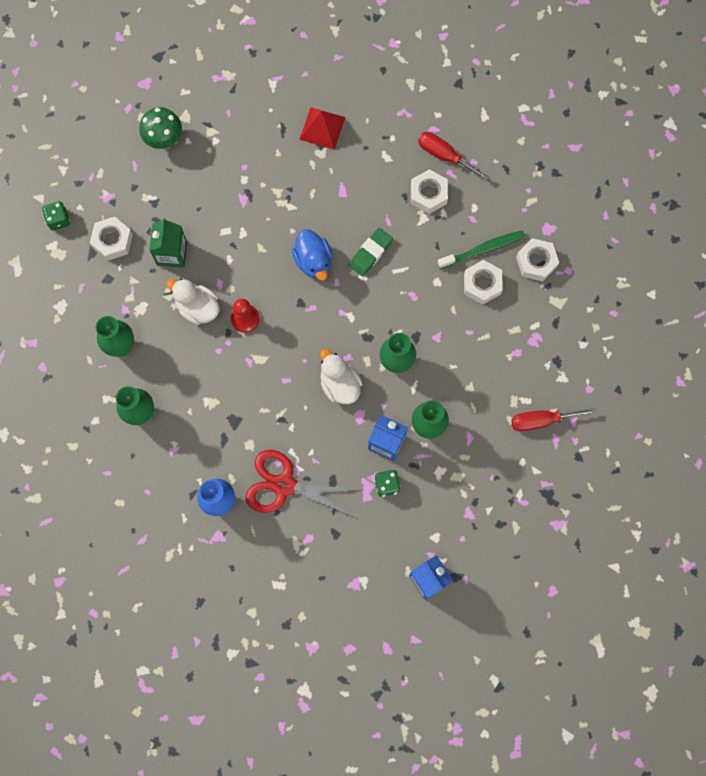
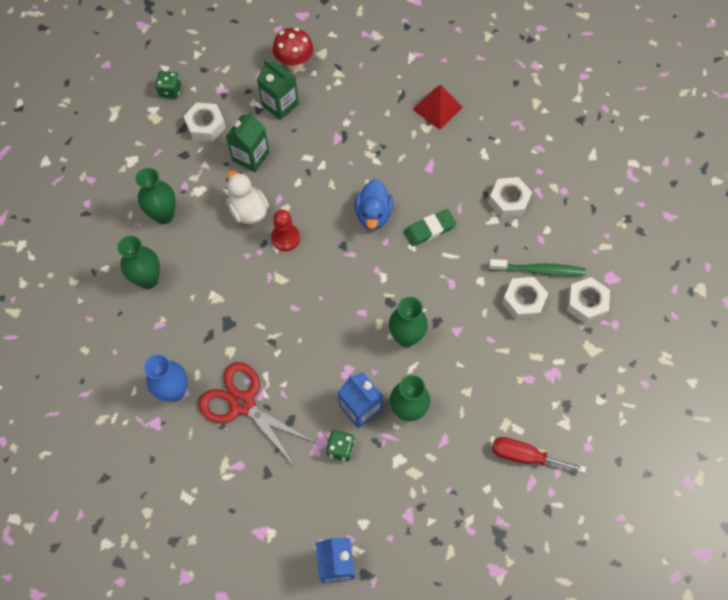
camera: 25 degrees right, 10 degrees down
(164, 139) = (294, 64): green mushroom -> red mushroom
(172, 188) = (280, 105): none -> green carton
(340, 384) = (342, 333): white duck -> none
(444, 155) = (539, 174): red screwdriver -> none

